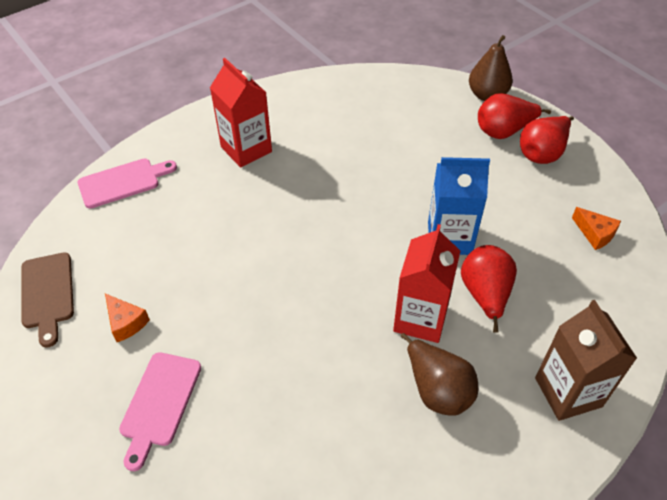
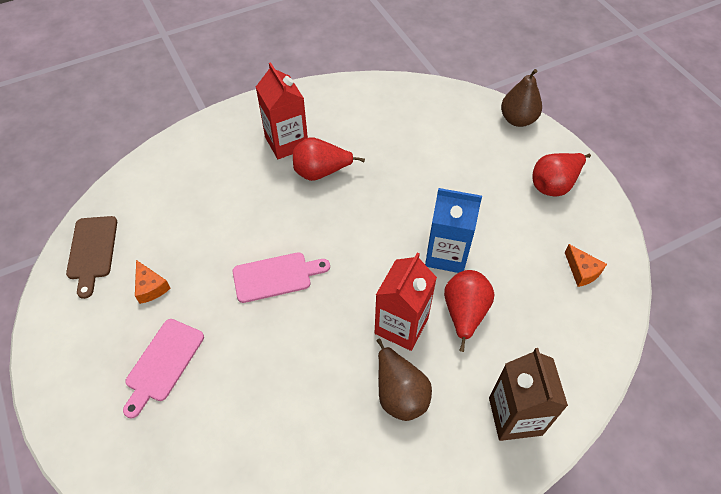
camera: 10 degrees right, 5 degrees up
(123, 182) = (174, 158): pink cutting board -> pink cutting board (276, 276)
(503, 131) = (523, 158): red pear -> red pear (321, 172)

